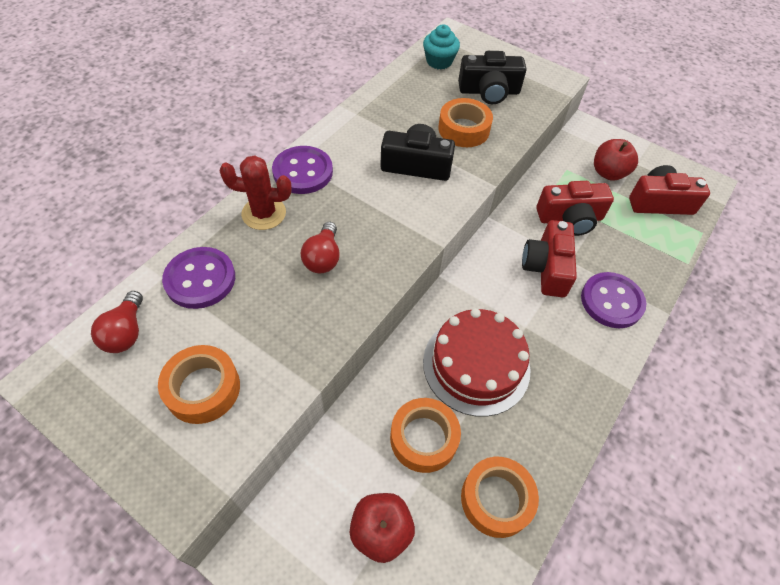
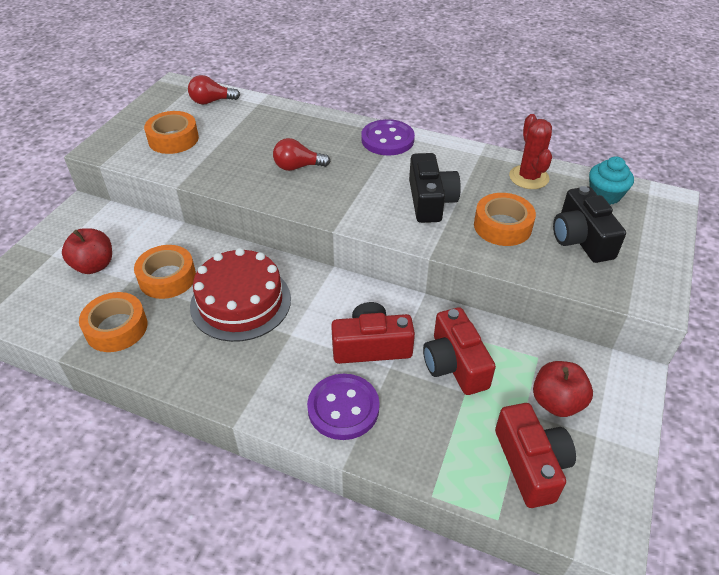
camera: 80 degrees right, 10 degrees down
(200, 279) = (261, 118): purple button -> none
(264, 213) = (333, 130): red cactus -> red cactus (528, 177)

